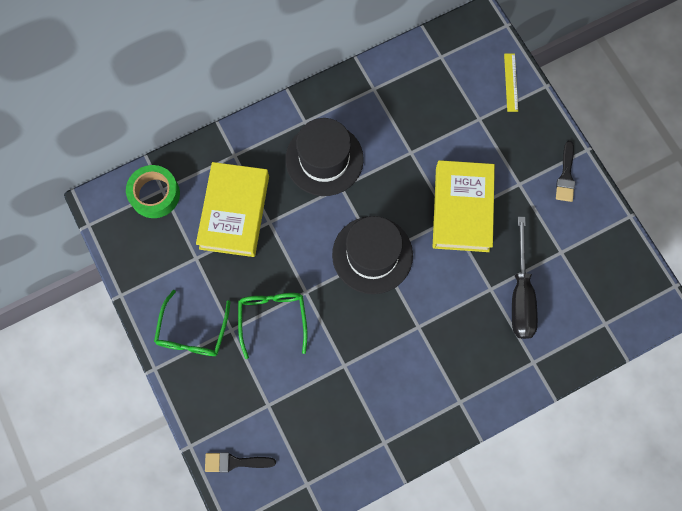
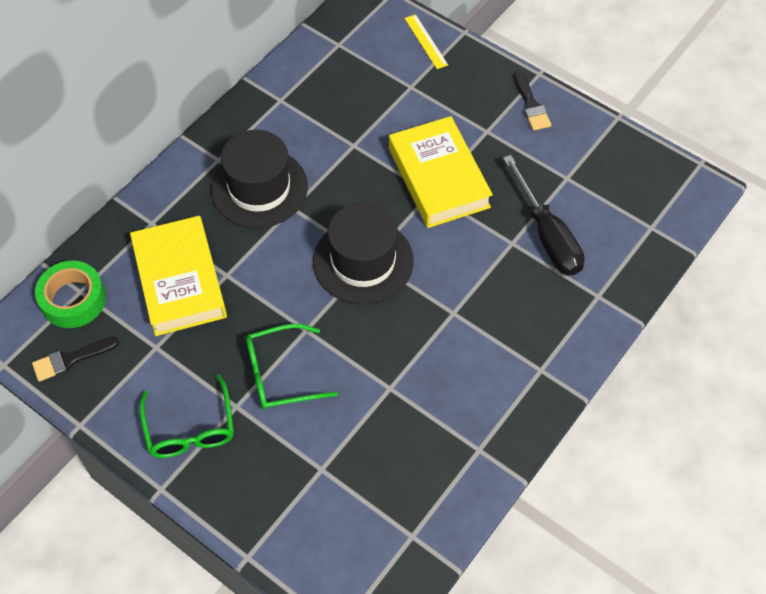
camera: 25 degrees left, 15 degrees down
(235, 462) = (312, 550): black brush -> black brush (71, 359)
(273, 319) = (281, 374): green glasses -> green glasses turned 75 degrees counterclockwise

